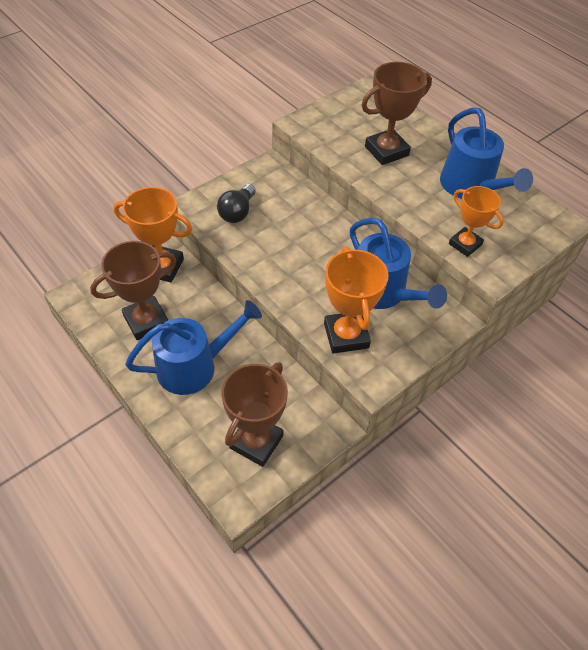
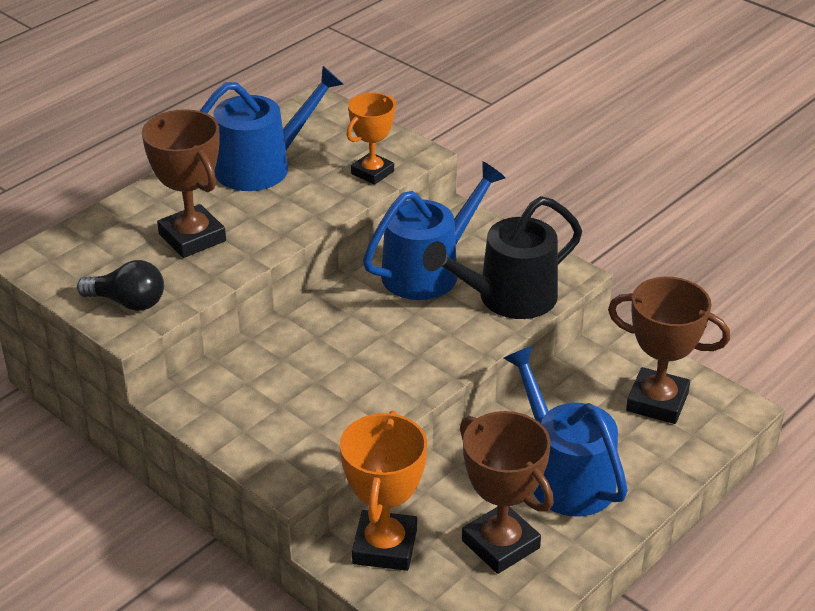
camera: 95 degrees left, 15 degrees down
(237, 212) = (297, 423): black light bulb -> black light bulb (128, 302)
(346, 335) = (508, 298): orange trophy -> black watering can

